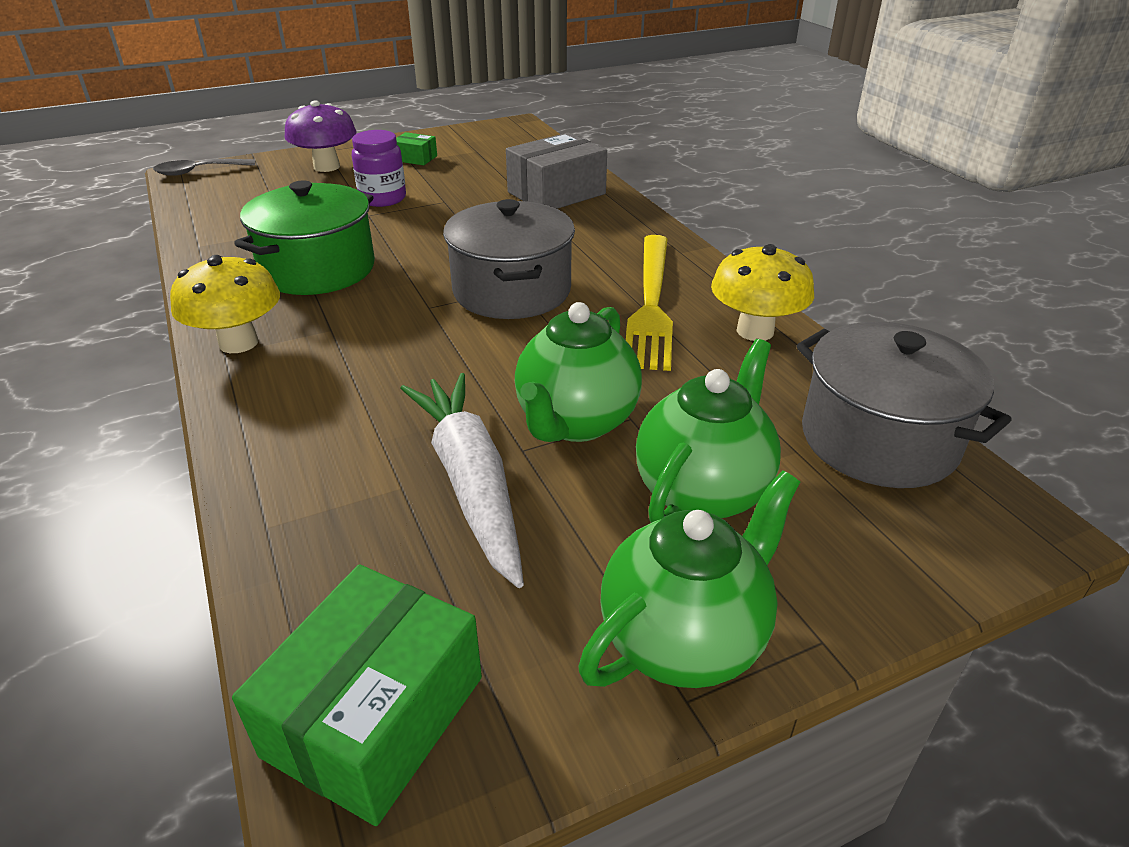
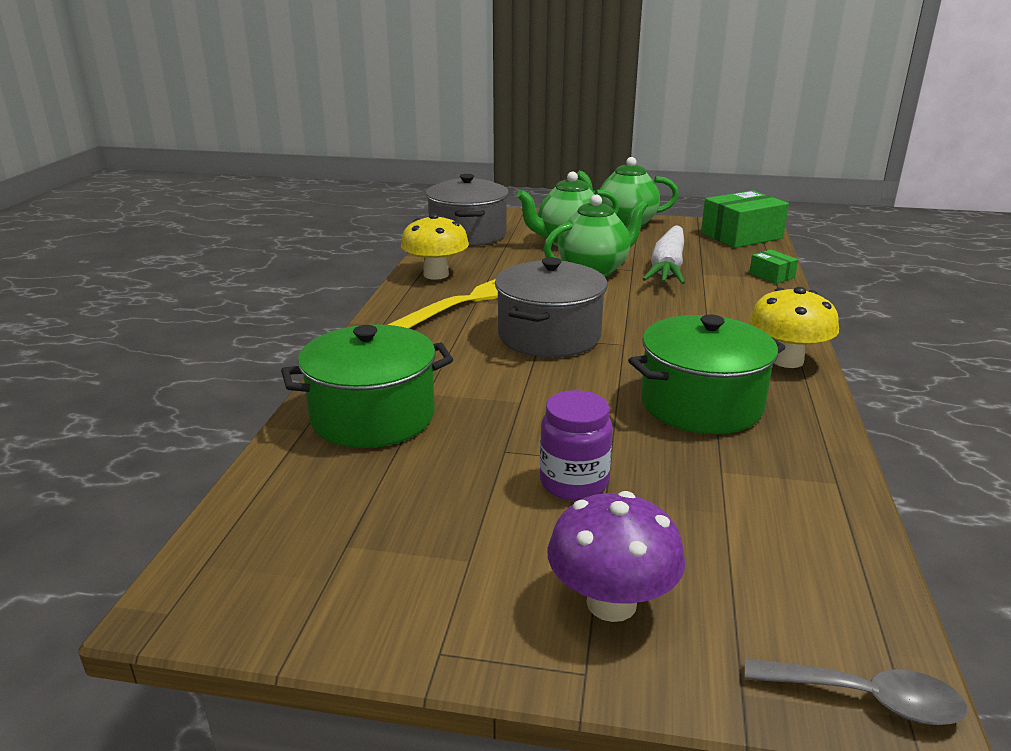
camera: 145 degrees left, 10 degrees down
(415, 158) = (454, 564): green box -> green box (771, 275)
(556, 193) = (372, 416): grey box -> green pot

